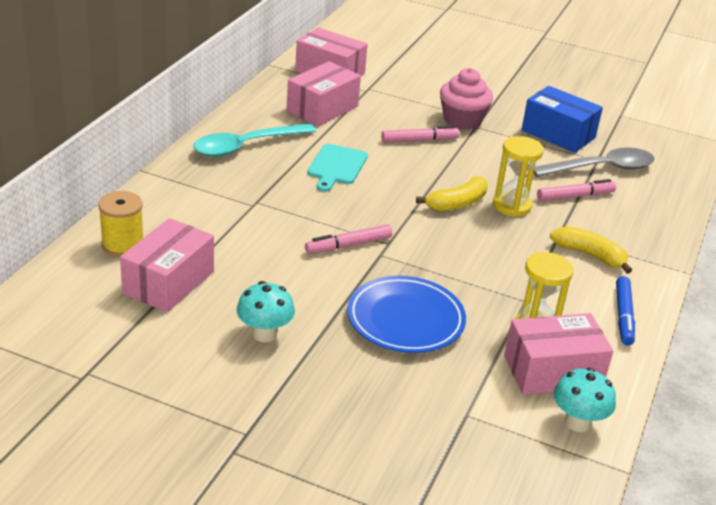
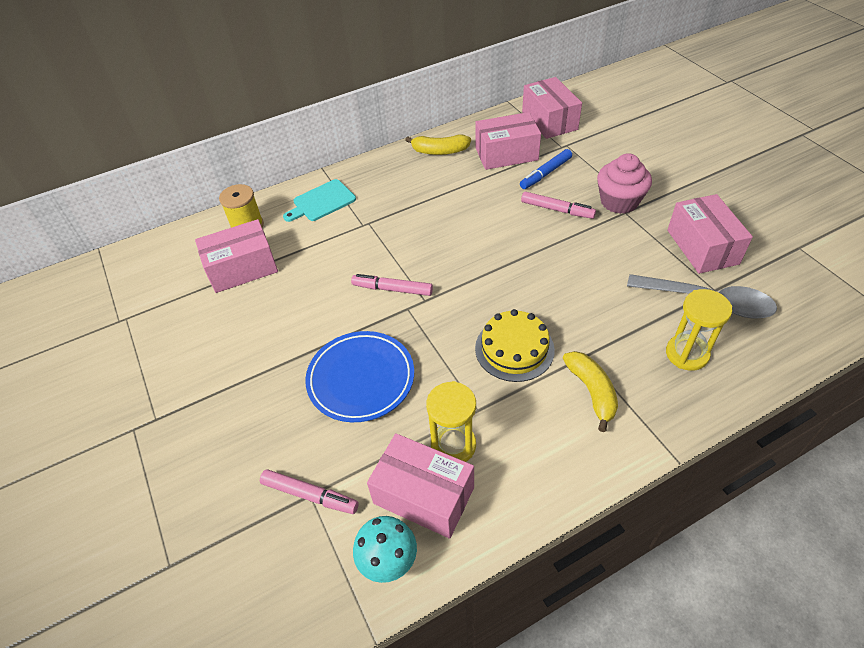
camera: 45 degrees right, 15 degrees up
(246, 146) = (413, 171): turquoise spoon -> none
(264, 334) = (253, 341): turquoise mushroom -> none
(336, 166) = (461, 212): turquoise cutting board -> turquoise cutting board (322, 202)
(457, 203) = (523, 285): yellow banana -> yellow banana (439, 151)
(503, 250) = (514, 349): none -> yellow cake
(511, 206) = (571, 307): yellow hourglass -> yellow hourglass (687, 354)
(558, 134) = (702, 247): blue box -> pink box
(575, 196) = (646, 321): pink marker -> pink marker (310, 495)
(623, 316) = (553, 474): blue marker -> blue marker (545, 173)

